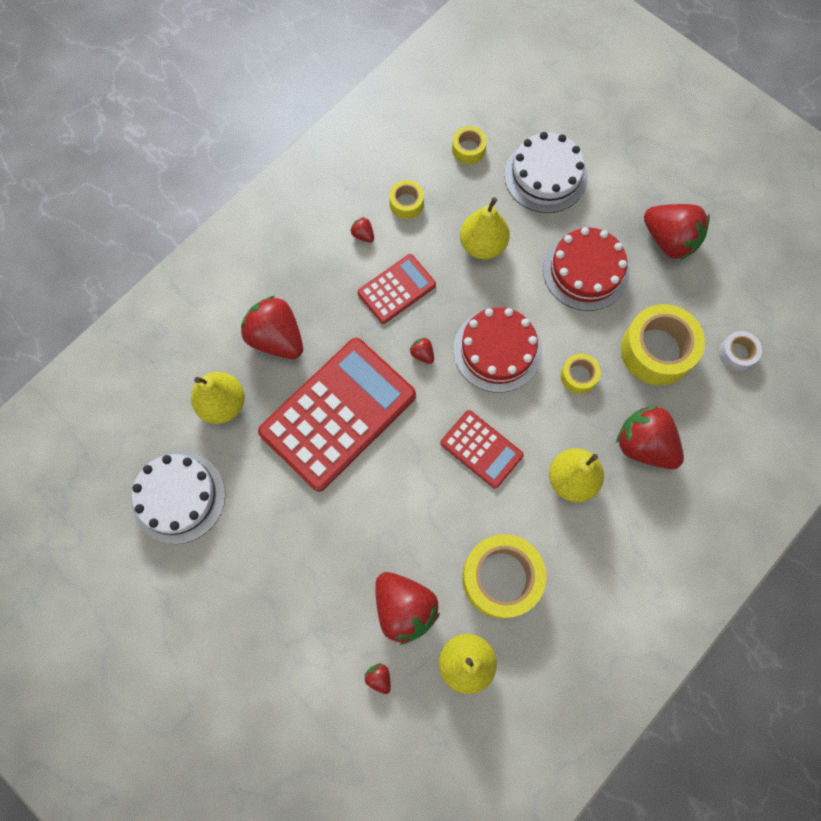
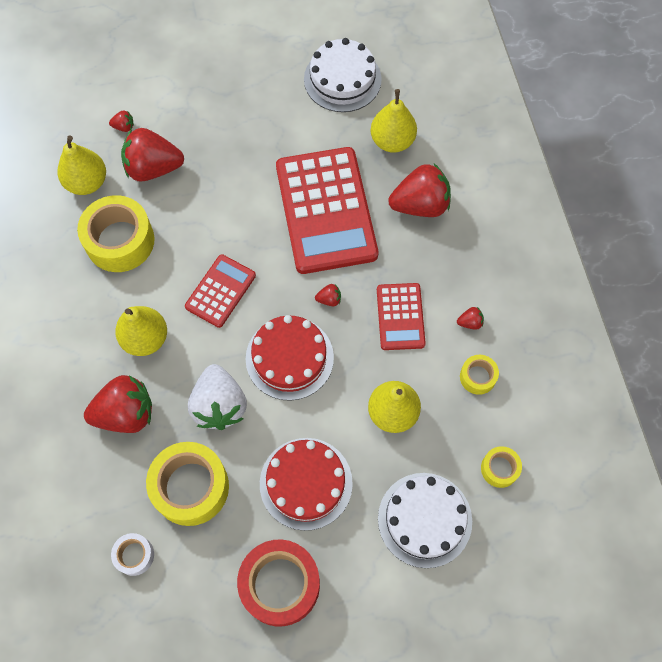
camera: 125 degrees right, 5 degrees down
(481, 449) = (220, 291): red calculator -> red calculator turned 135 degrees clockwise
(578, 376) = (219, 405): yellow tape -> white strawberry
(669, 240) = (280, 584): red strawberry -> red tape

